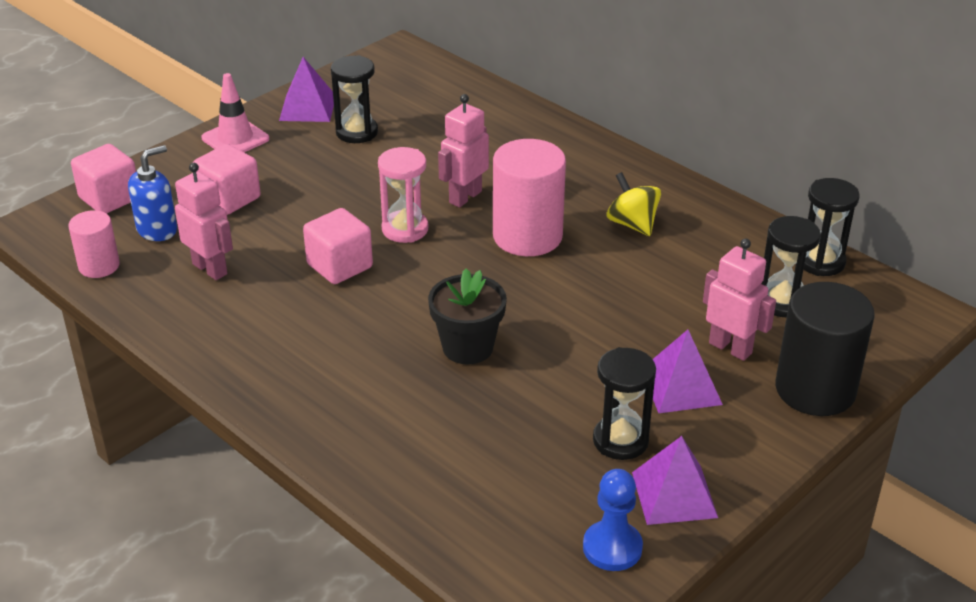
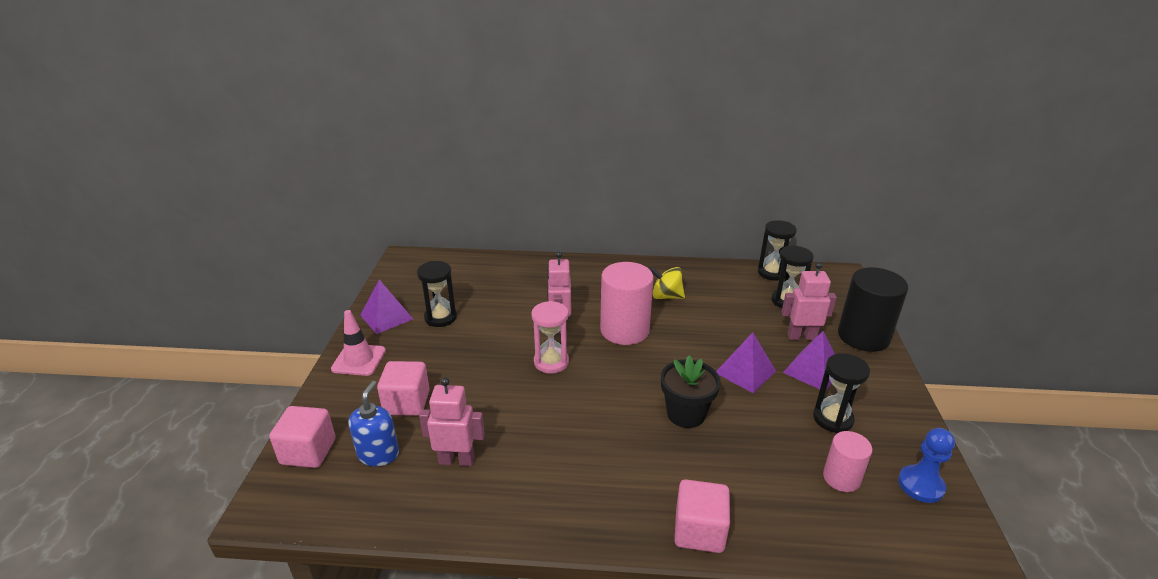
camera: 40 degrees left, 5 degrees down
(99, 266) = (364, 509): pink cylinder -> pink cylinder (841, 478)
(339, 266) = (542, 407): pink cube -> pink cube (699, 531)
(674, 494) = (897, 432): purple pyramid -> purple pyramid (745, 372)

